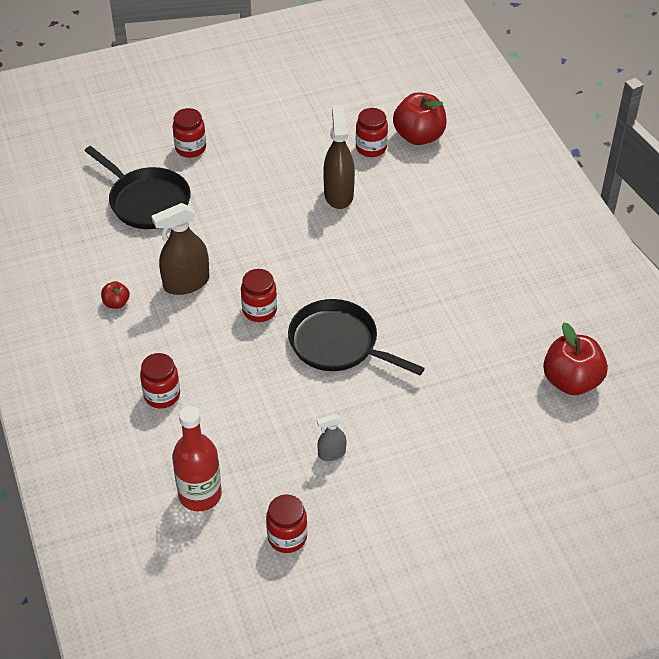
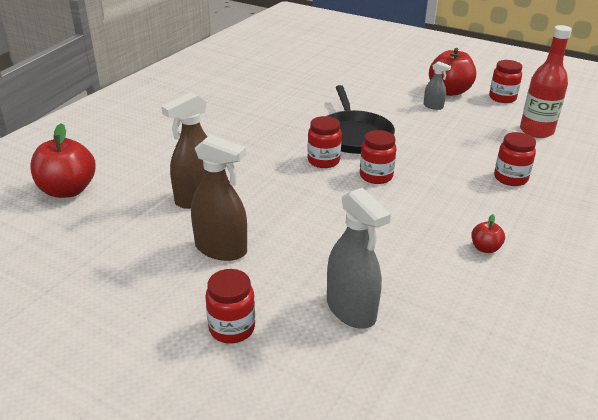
camera: 130 degrees left, 15 degrees down
(146, 201) = (351, 310): black pan -> grey spray bottle
(186, 283) = (406, 223): brown spray bottle -> brown spray bottle (221, 249)
(371, 148) = (110, 208): red jar -> red jar (323, 161)
(571, 381) = (268, 66): red apple -> red apple (449, 91)

